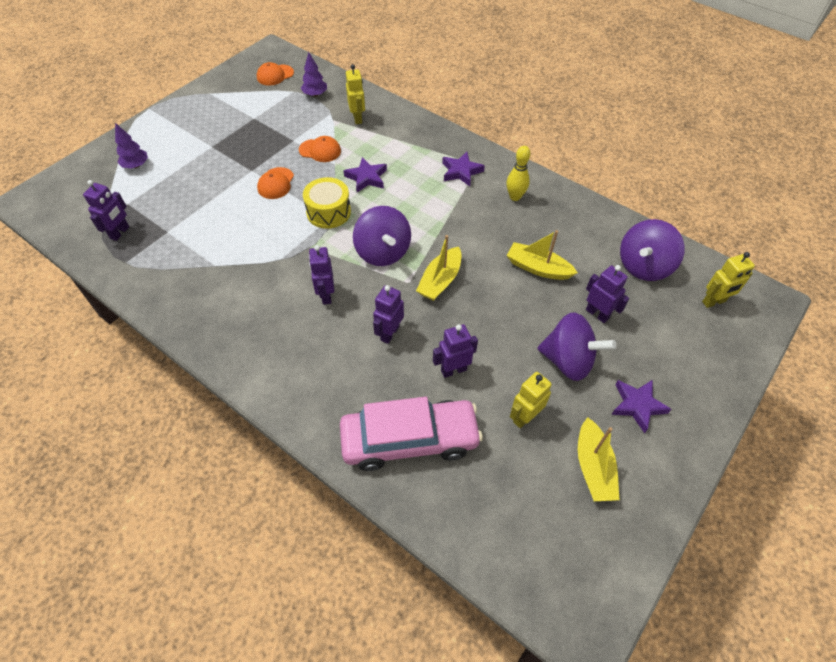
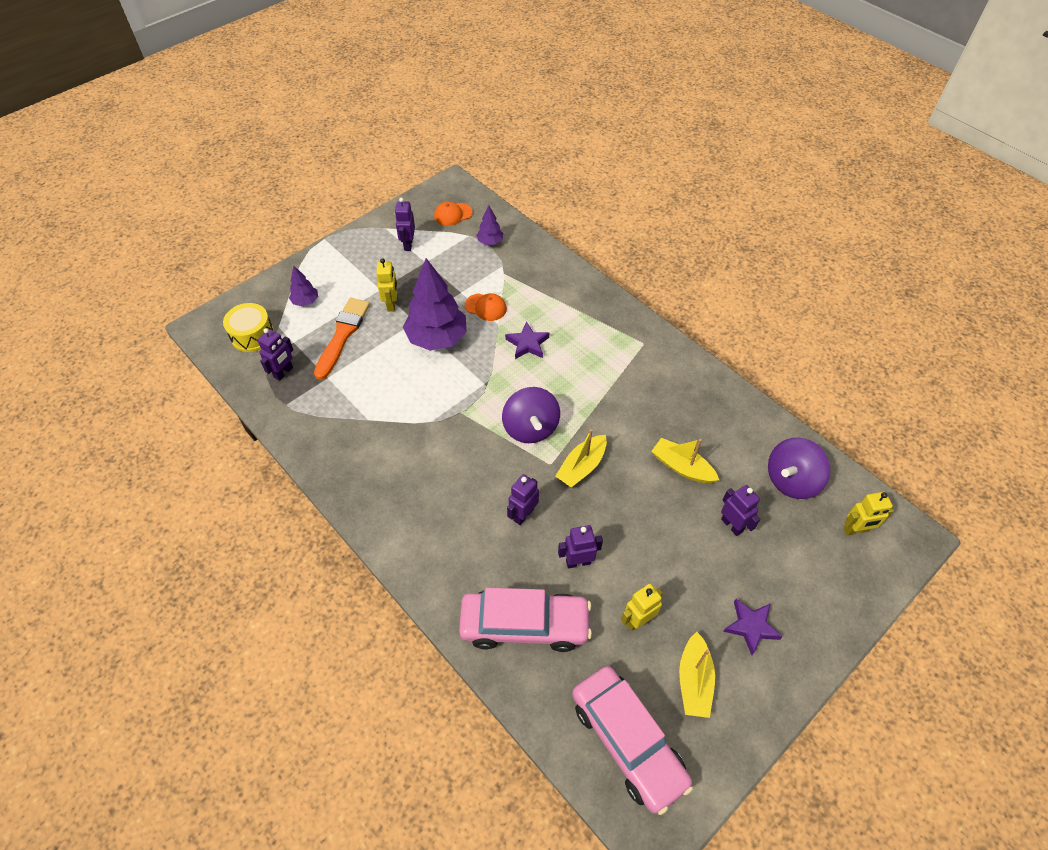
camera: 10 degrees right, 0 degrees up
(178, 191) = (342, 335): none -> orange brush
(276, 183) = (437, 338): orange cap -> purple tree
(326, 295) = (468, 466): purple robot -> purple robot (408, 244)
(328, 212) = (484, 377): yellow drum -> yellow drum (252, 335)
(357, 118) = (529, 274): yellow robot -> yellow robot (392, 304)
(461, 171) = (624, 349): purple star -> none
(515, 197) = (674, 385): yellow bowling pin -> none
(539, 539) = (628, 741): none -> pink car
(568, 361) = (692, 570): purple spinning top -> none

